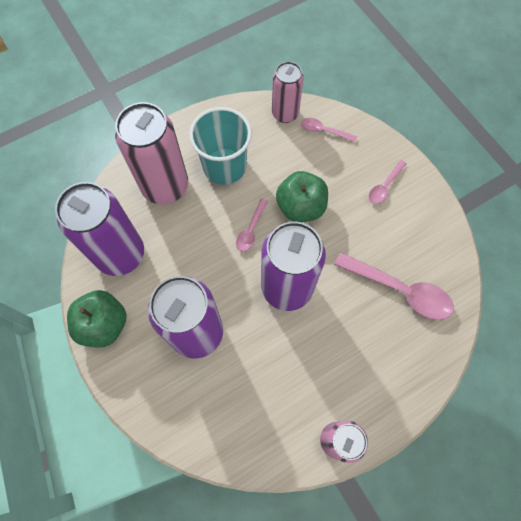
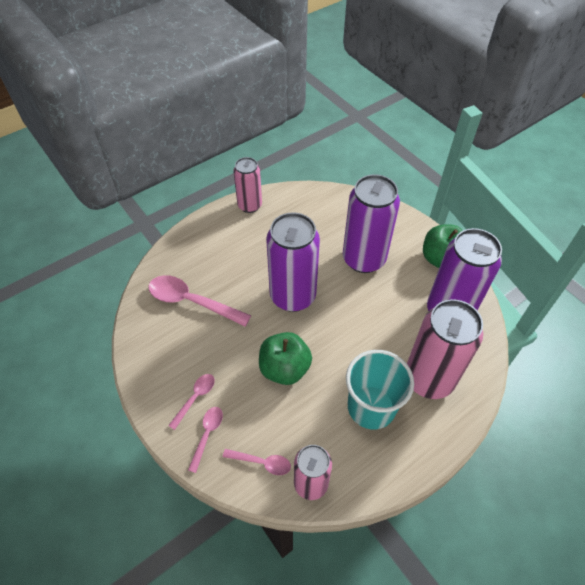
camera: 175 degrees right, 15 degrees down
(251, 230) = (332, 342): pink spoon -> pink spoon (207, 435)

